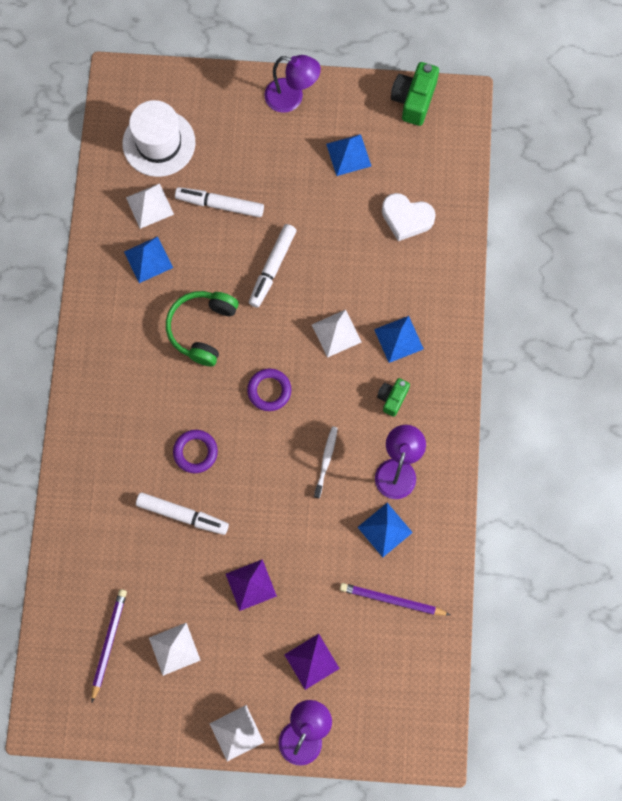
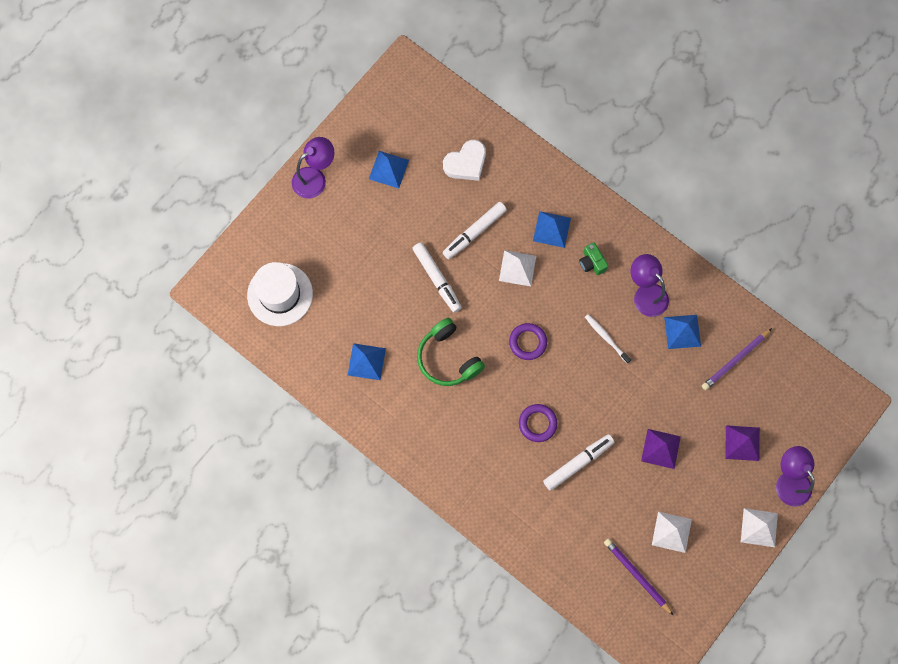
camera: 55 degrees left, 0 degrees up
(149, 205) = (325, 333): white pyramid -> none
(220, 205) = (361, 283): white marker -> white marker (474, 232)
(414, 100) = (380, 97): green camera -> none

